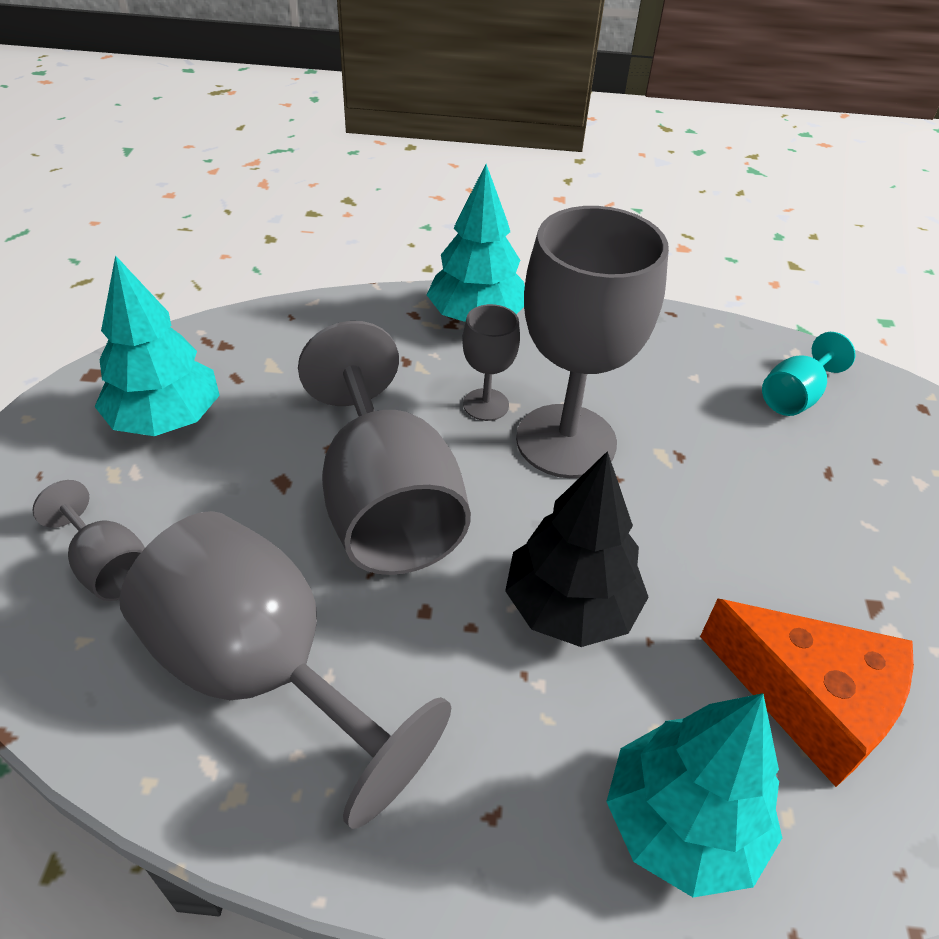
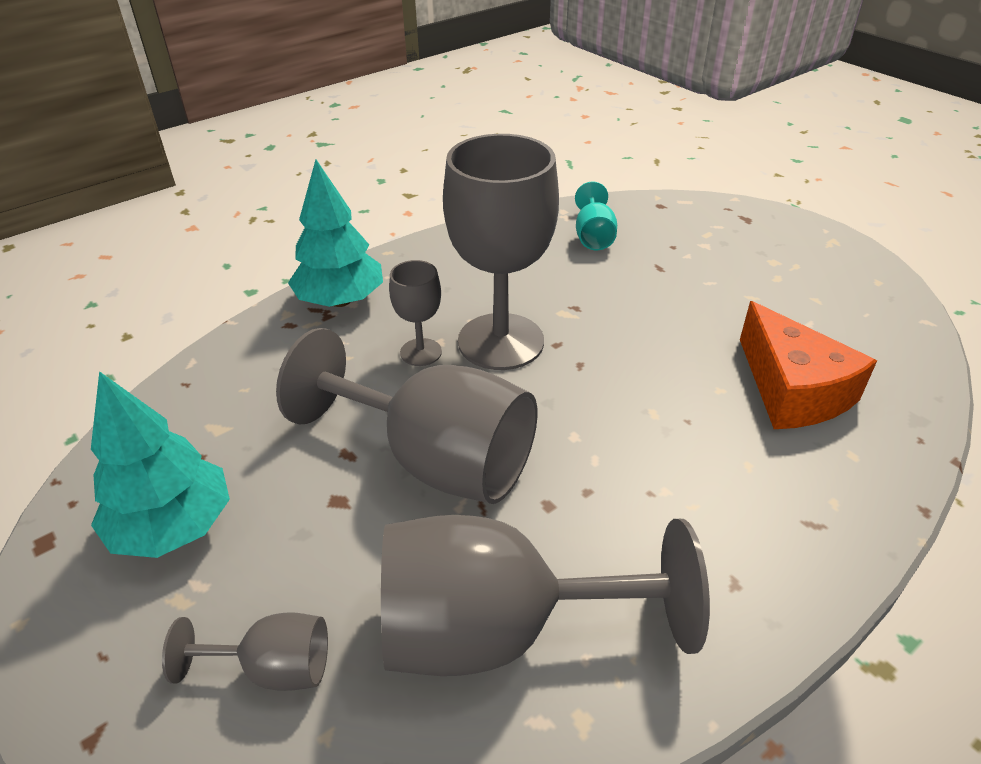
camera: 40 degrees left, 5 degrees down
(570, 607) = (626, 435): black tree -> none
(681, 823) = (818, 500): turquoise tree -> none
(809, 700) = (792, 390): orange cheese -> orange cheese turned 75 degrees clockwise

